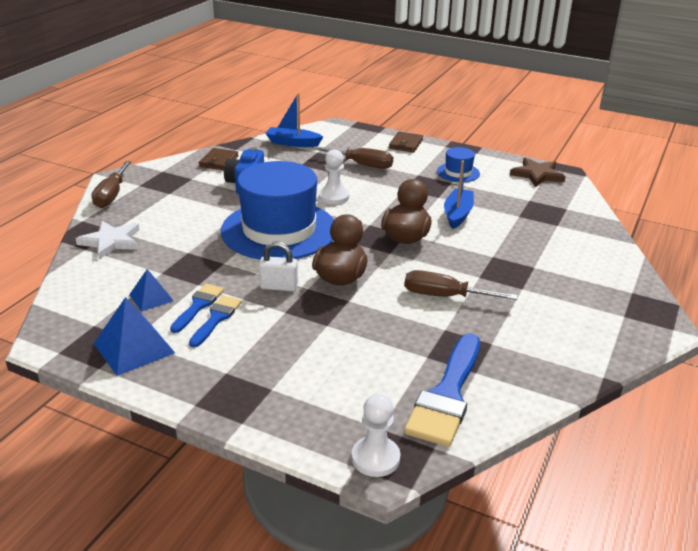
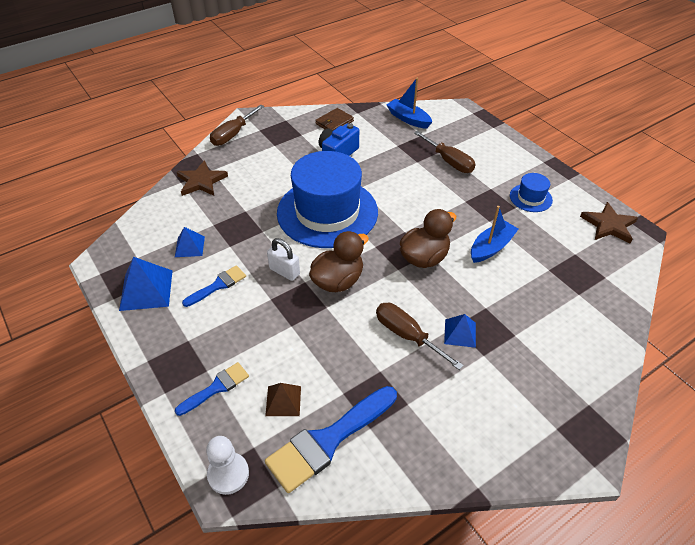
camera: 30 degrees right, 15 degrees up
(111, 242) = (201, 181): white star -> brown star
(198, 306) = (214, 267): blue brush -> blue brush (216, 388)
(334, 197) = (397, 191): white pawn -> none
(375, 383) = (283, 400): none -> brown pyramid
(406, 144) = (507, 149): brown wallet -> none
(488, 280) = (460, 333): none -> blue pyramid

